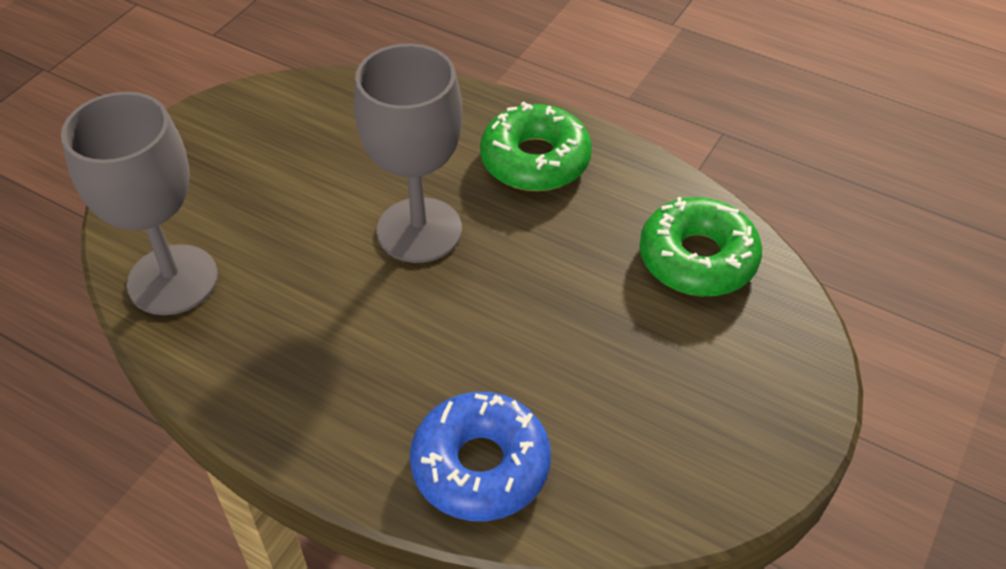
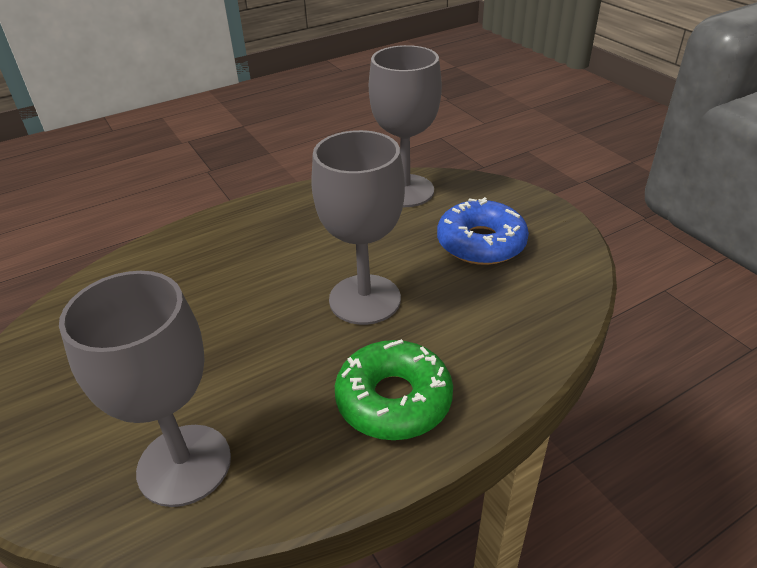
camera: 120 degrees right, 10 degrees down
(480, 466) = (159, 267): blue donut -> blue donut (481, 243)
(697, 258) = (184, 464): green donut -> grey goblet

